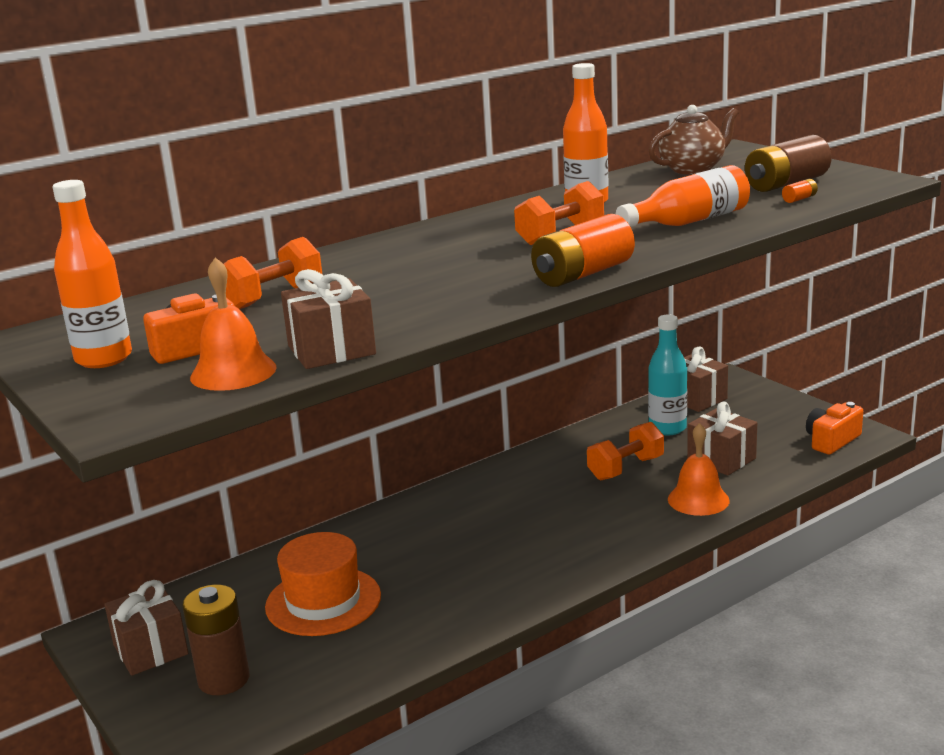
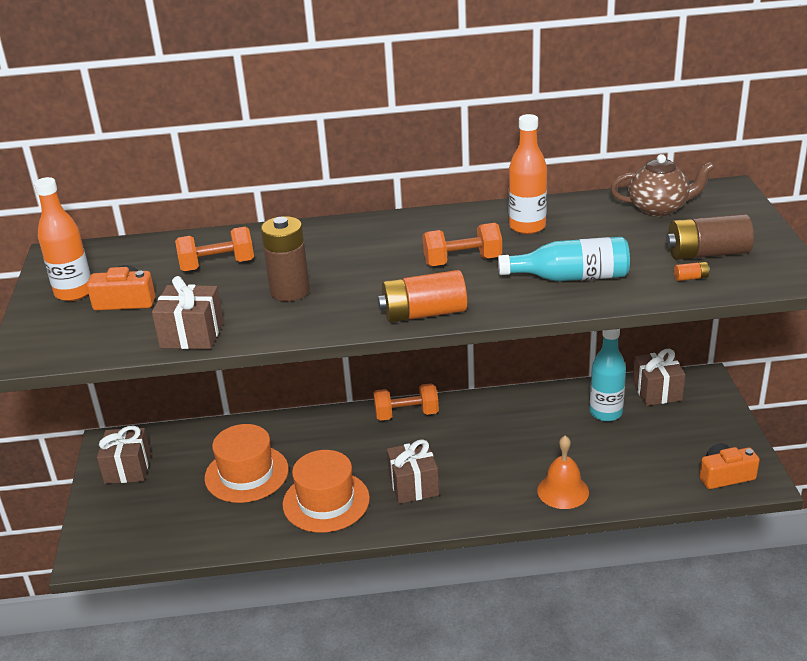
camera: 30 degrees right, 10 degrees up
(224, 679) = (147, 509): brown battery -> brown battery (290, 291)
(233, 372) = (122, 334): orange bell -> none
(452, 593) = (326, 501): none -> orange hat
(626, 468) = (538, 440): orange dumbbell -> orange dumbbell (406, 414)
(688, 221) = (570, 277): orange bottle -> turquoise bottle
(721, 459) = (617, 459): brown gift -> brown gift (413, 485)

